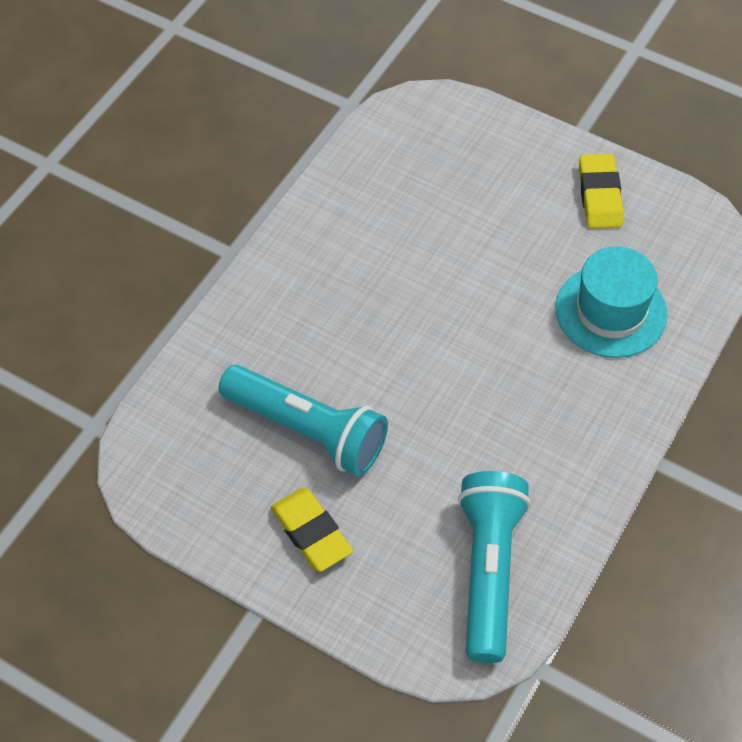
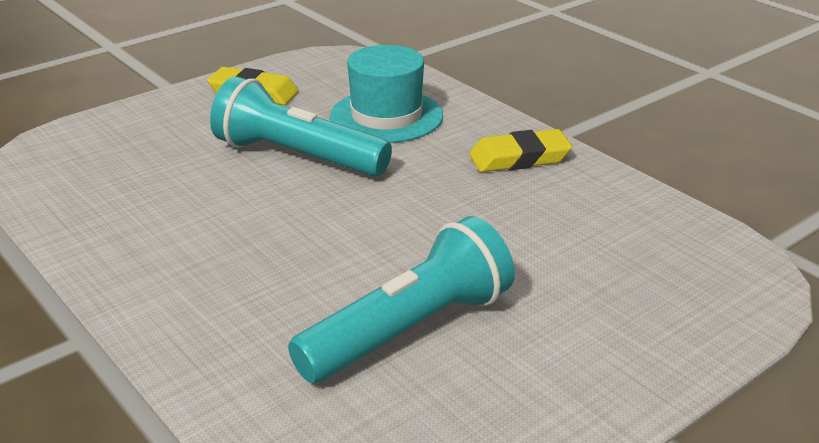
camera: 70 degrees left, 25 degrees down
(311, 533) = (561, 360): yellow eraser -> yellow eraser (519, 158)
(488, 571) = (655, 245): turquoise flashlight -> turquoise flashlight (297, 156)

